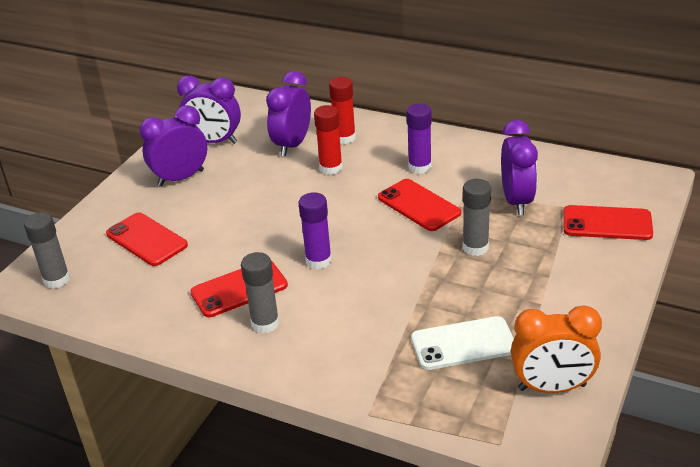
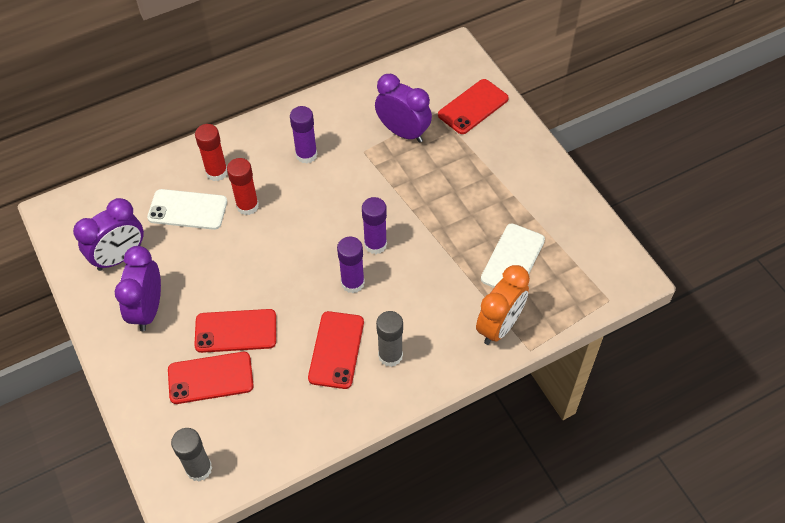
camera: 55 degrees left, 20 degrees up
(292, 145) = (187, 210): purple clock -> white phone
(374, 251) = (375, 244): none -> purple glue stick
(418, 205) = (350, 186): red phone -> red phone (236, 331)
(475, 247) = (428, 188): grey glue stick -> none
(552, 387) = (587, 243): orange clock -> orange clock (499, 326)

